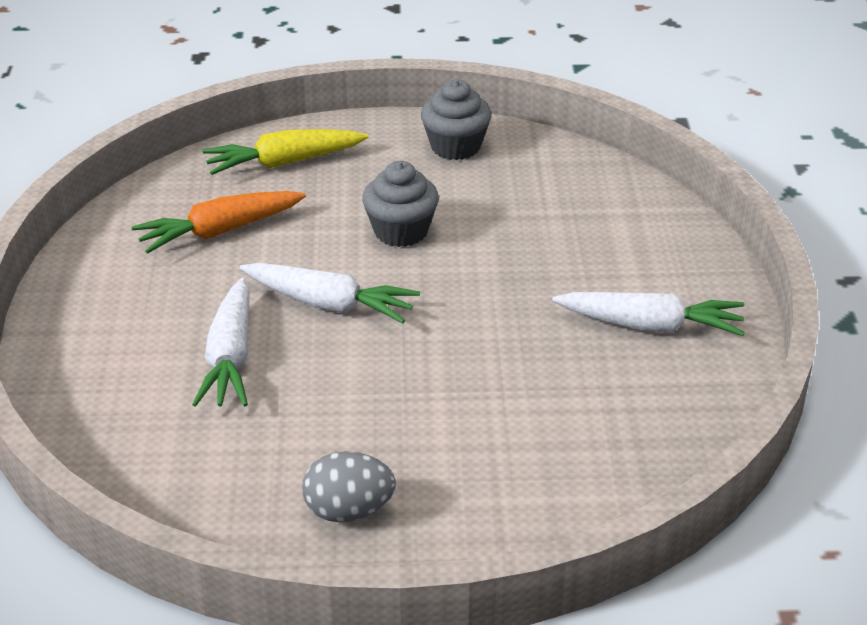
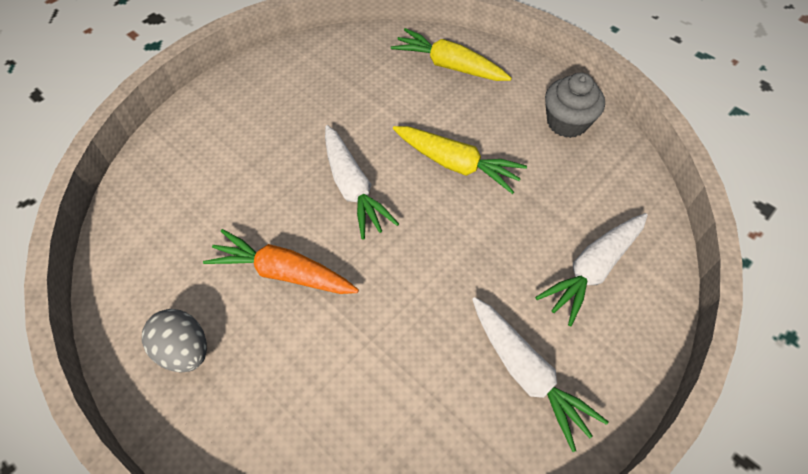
camera: 45 degrees right, 20 degrees up
(220, 231) = (359, 91): orange carrot -> orange carrot (283, 272)
(230, 357) = (260, 184): white carrot -> white carrot (592, 269)
(401, 231) = (456, 164): grey cupcake -> yellow carrot

